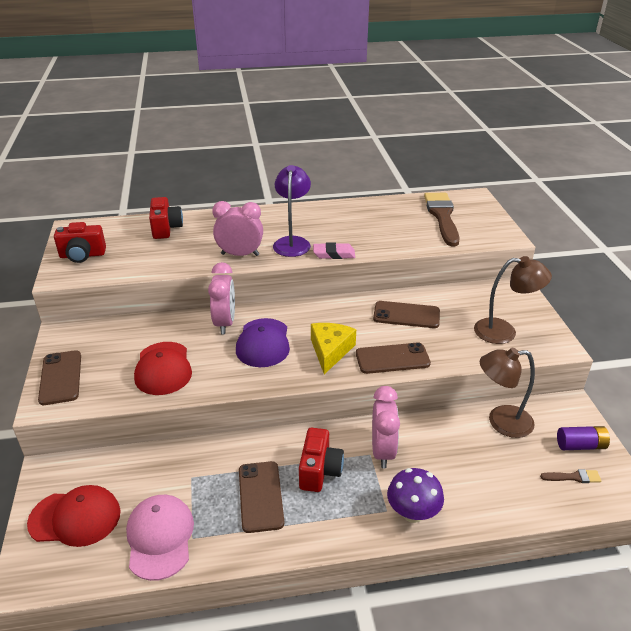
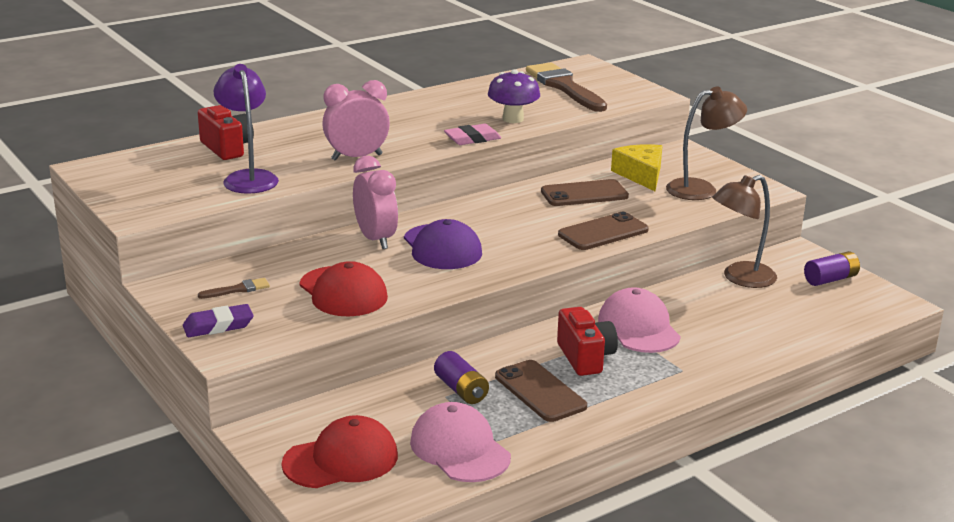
camera: 25 degrees left, 10 degrees down
(61, 377) = (218, 326): brown phone -> purple eraser
(82, 255) = (143, 191): red camera -> none
(206, 474) = (461, 390): none -> purple battery
(292, 242) = (410, 136): purple lamp -> purple lamp (248, 178)
(330, 351) = (528, 239): yellow cheese -> yellow cheese (641, 175)
(382, 451) = (638, 327): pink clock -> pink cap
(412, 513) = (710, 365): purple mushroom -> purple mushroom (513, 119)
(573, 477) = (841, 304): brown brush -> brown brush (238, 289)

